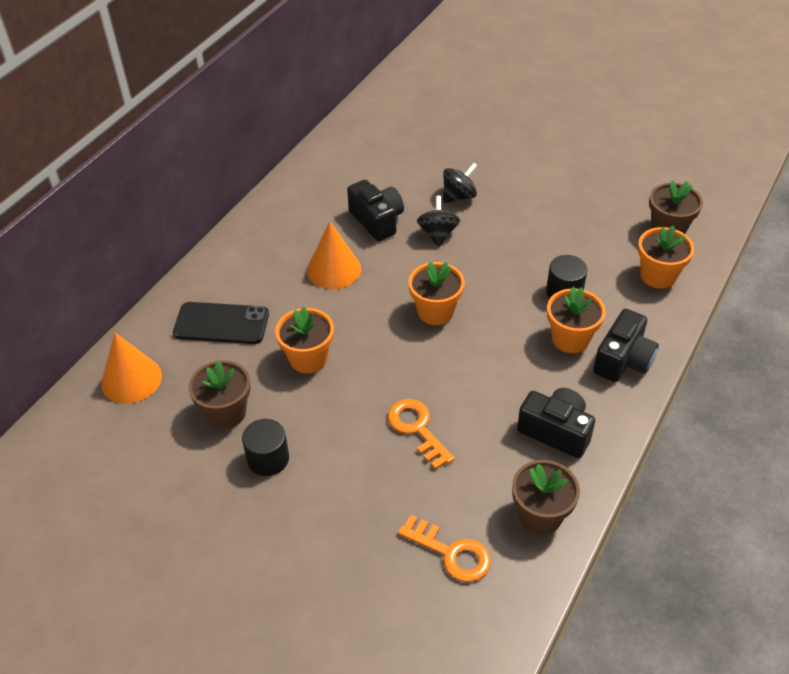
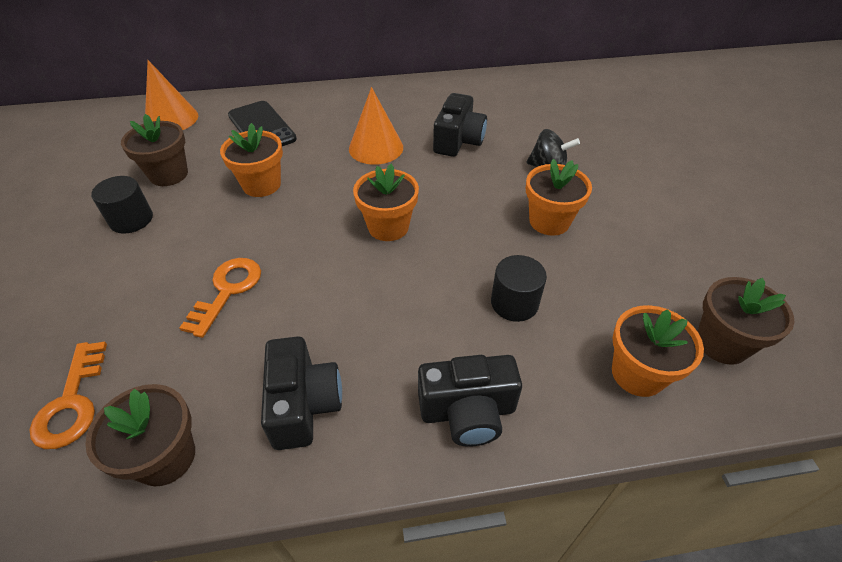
camera: 50 degrees right, 0 degrees up
(438, 234) = (485, 180): black spinning top -> none
(570, 339) = (452, 344): orange flower pot -> orange flower pot (549, 221)

